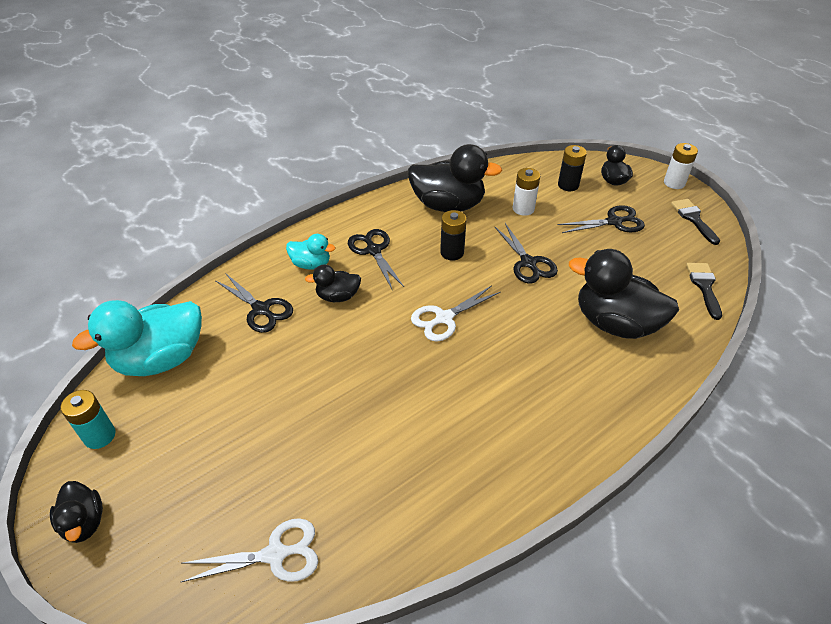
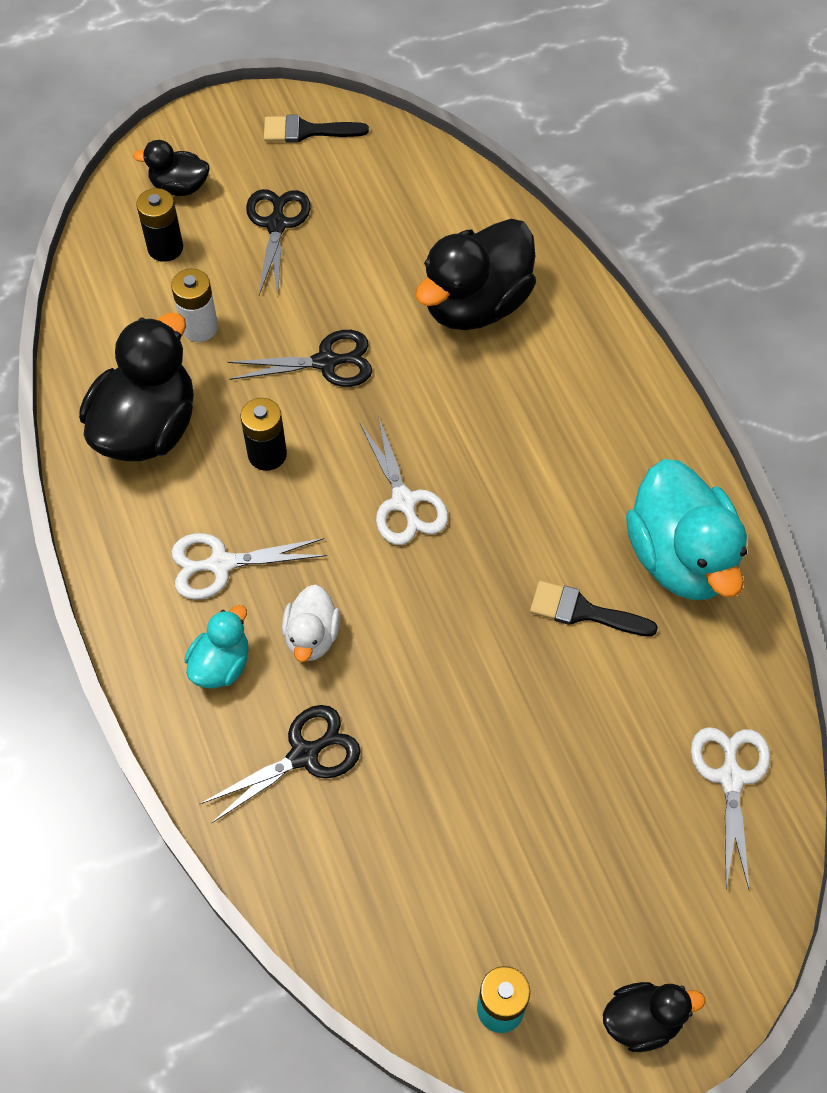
camera: 75 degrees left, 15 degrees up
(161, 359) = (369, 918): turquoise duck -> turquoise duck (680, 557)
(338, 296) = (312, 636): black duck -> white duck
(373, 251) = (221, 564): black scissors -> white scissors
(674, 183) = (218, 116): white battery -> none
(704, 286) = (441, 181): black brush -> black brush (583, 611)

